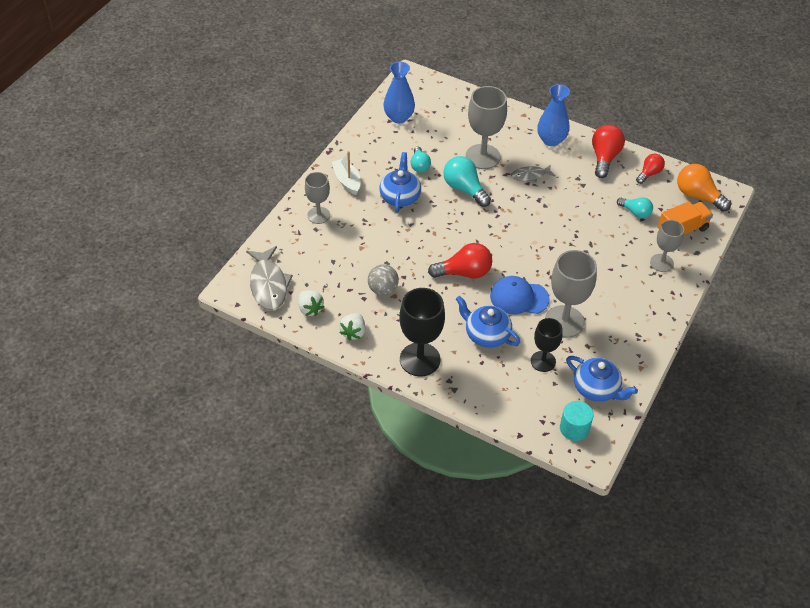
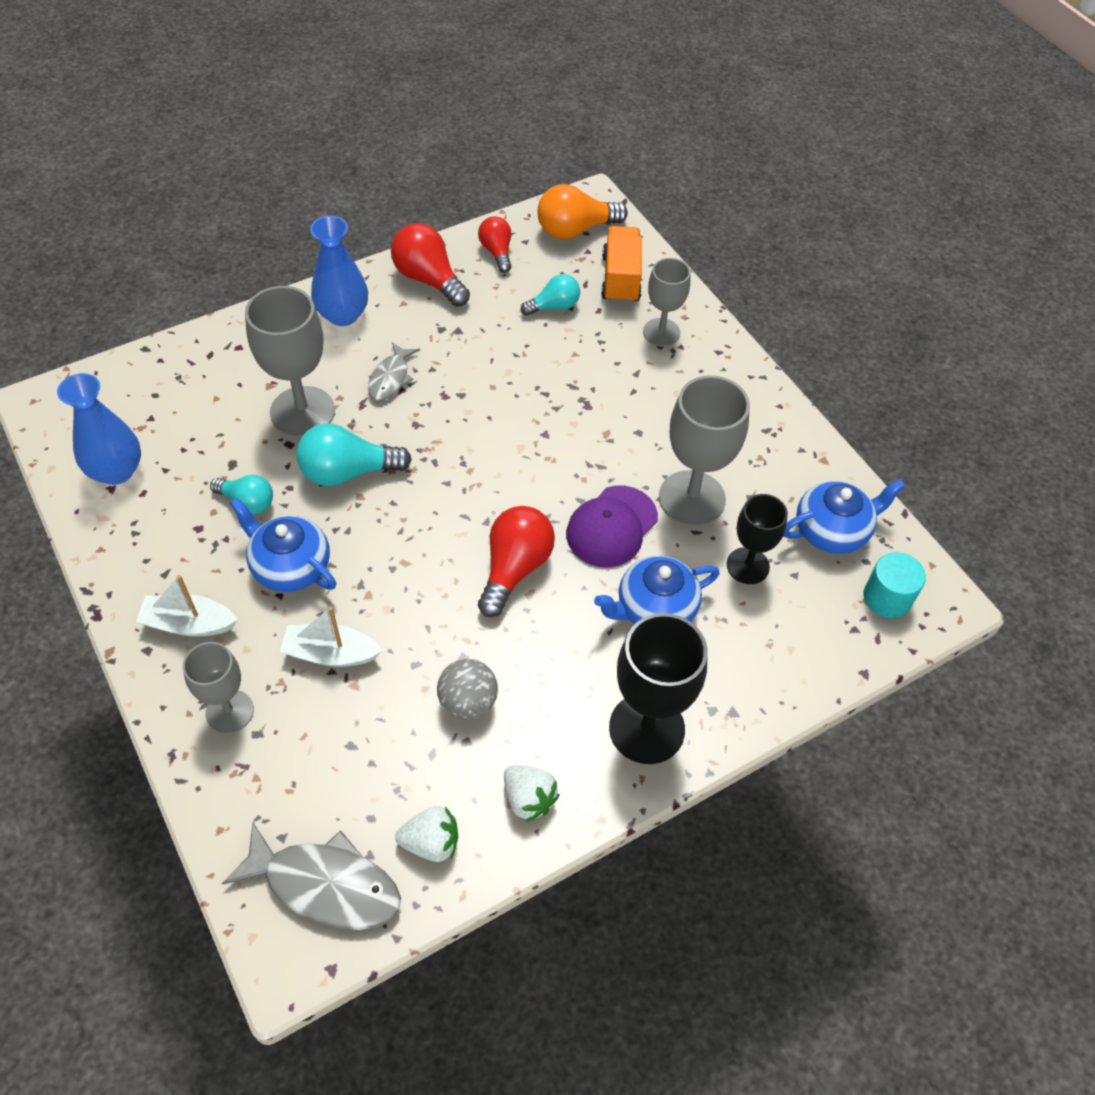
camera: 60 degrees left, 5 degrees up
(369, 232) = (330, 653): none -> white boat
(519, 297) = (611, 526): blue cap -> purple cap

